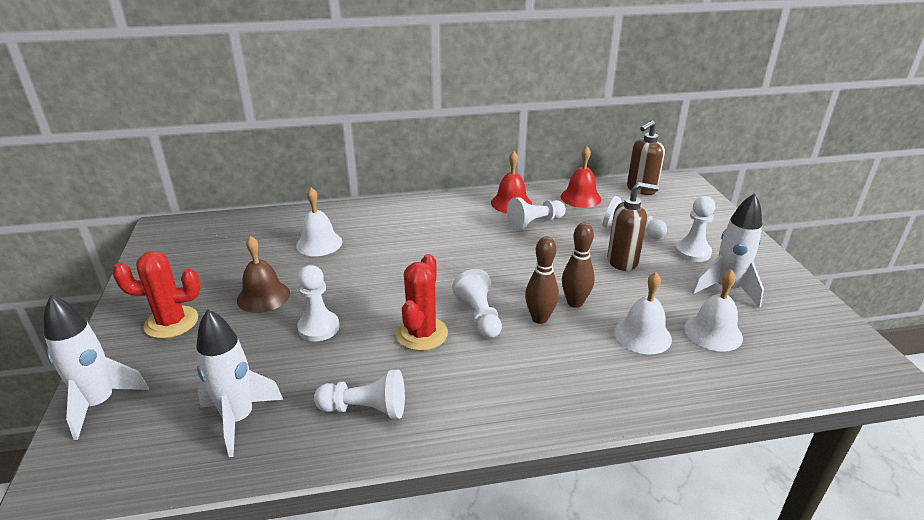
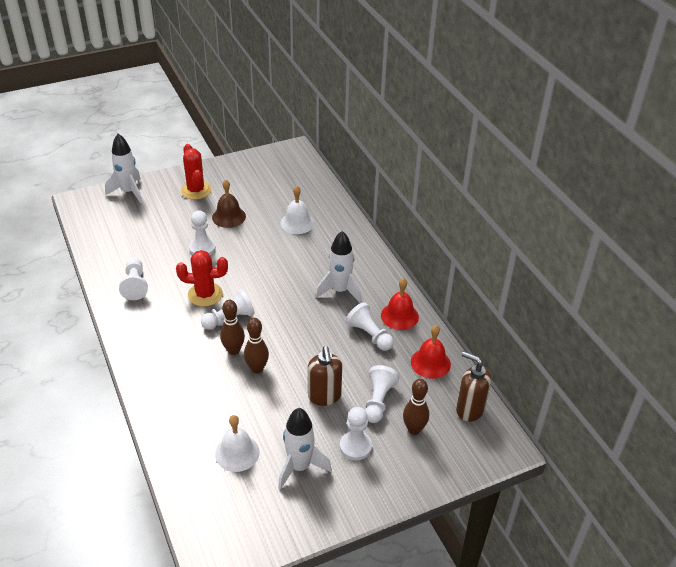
camera: 75 degrees right, 10 degrees up
(239, 419) = (123, 241): white rocket -> white rocket (340, 291)
(642, 335) = (225, 409): white bell -> none
(667, 218) = (414, 429): none -> brown bowling pin

